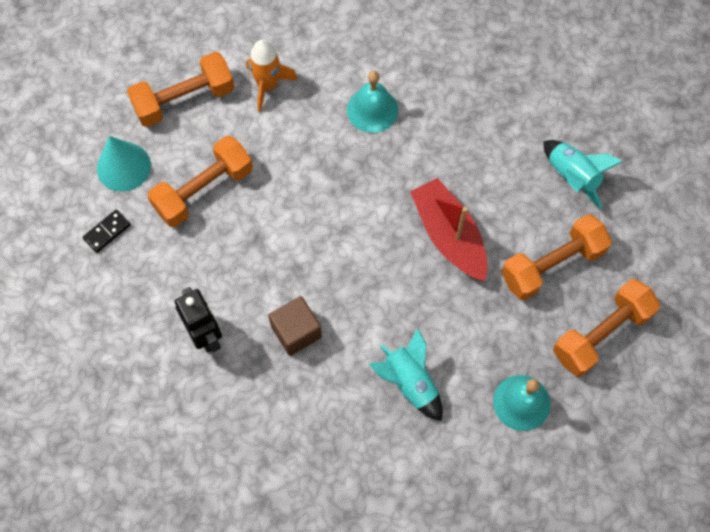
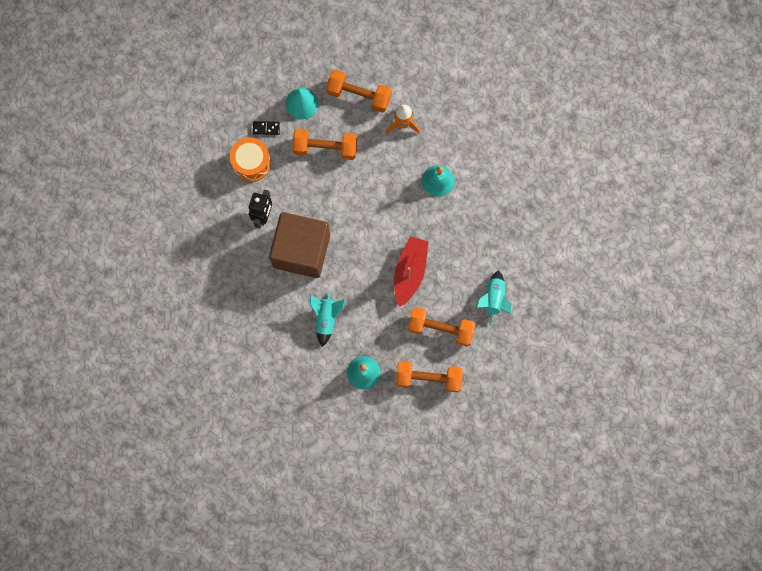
camera: 45 degrees right, 10 degrees up
(129, 287) = (251, 163): none -> orange drum
(296, 331) = (301, 250): brown cube -> brown cube, size x2.15

